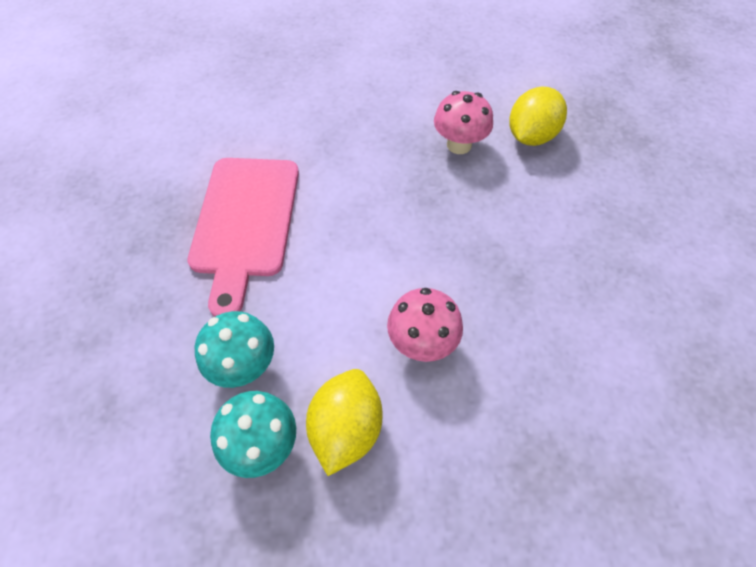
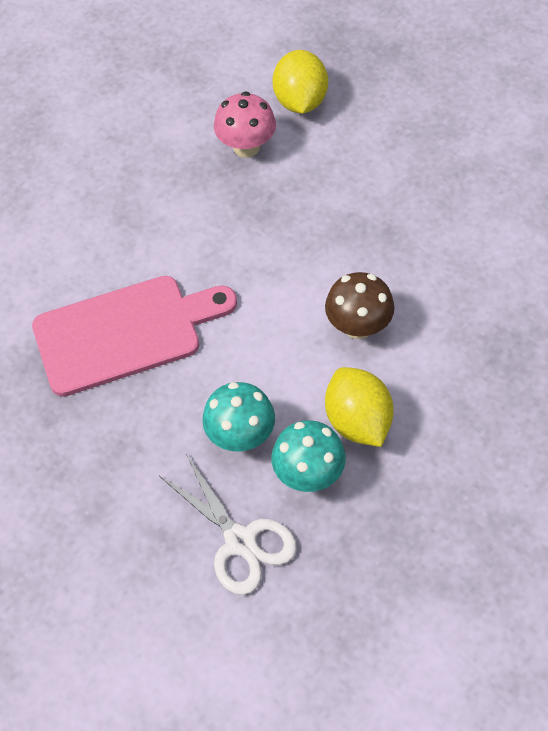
camera: 35 degrees left, 0 degrees up
(155, 459) = (240, 541): none -> white scissors
(245, 222) = (125, 333): pink cutting board -> pink cutting board turned 75 degrees counterclockwise
(422, 342) = (358, 326): pink mushroom -> brown mushroom

